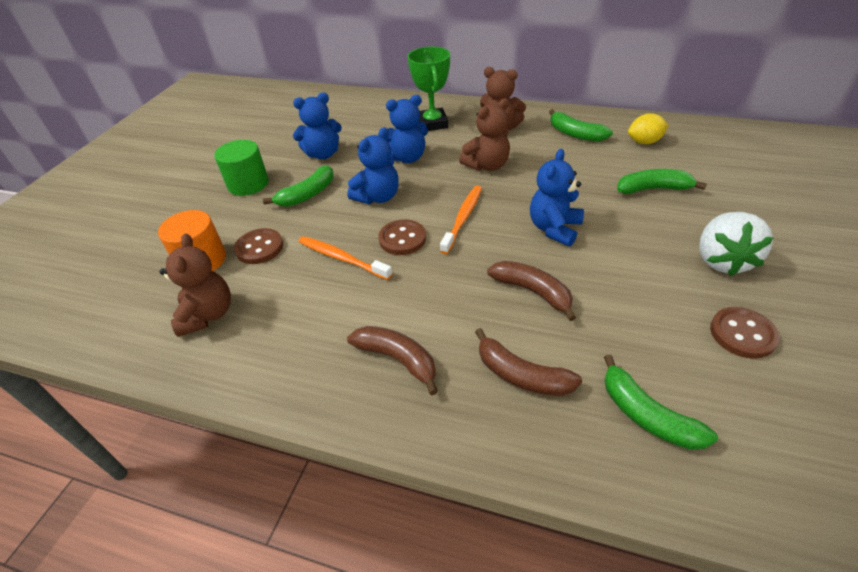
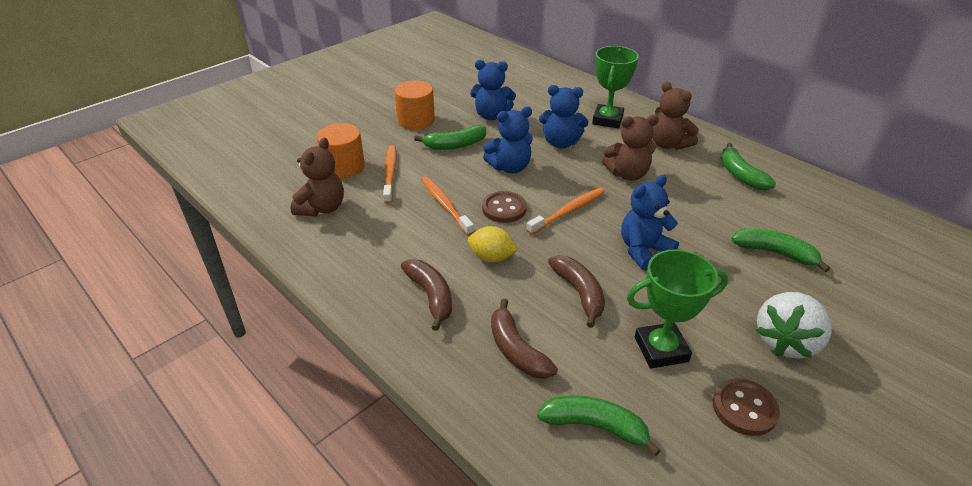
camera: 25 degrees right, 5 degrees down
(248, 184) = (416, 120): green cylinder -> orange cylinder
(259, 248) = (390, 173): brown button -> orange toothbrush
(640, 313) = (661, 349): none -> green trophy
(644, 142) = (808, 207): yellow lemon -> yellow lemon (492, 258)
(647, 415) = (594, 426): green banana -> green banana turned 120 degrees clockwise

